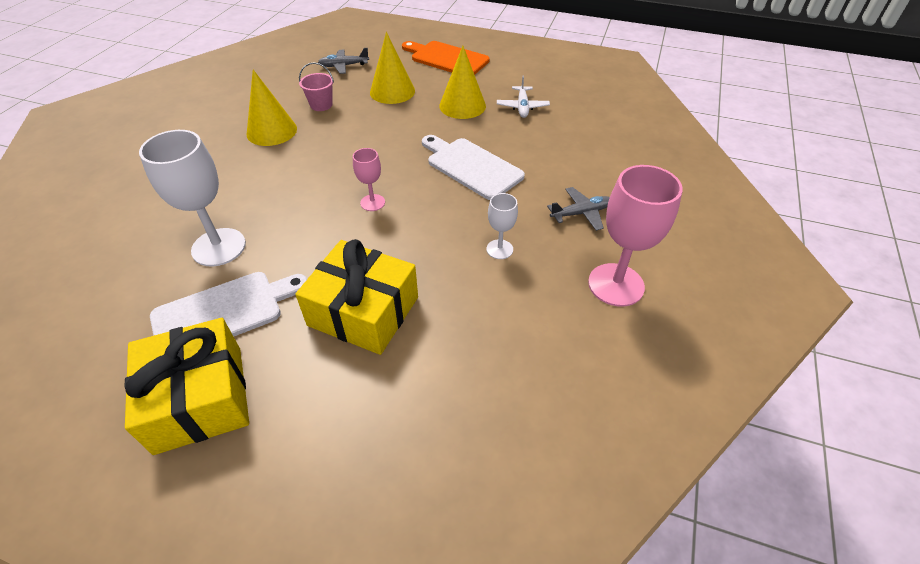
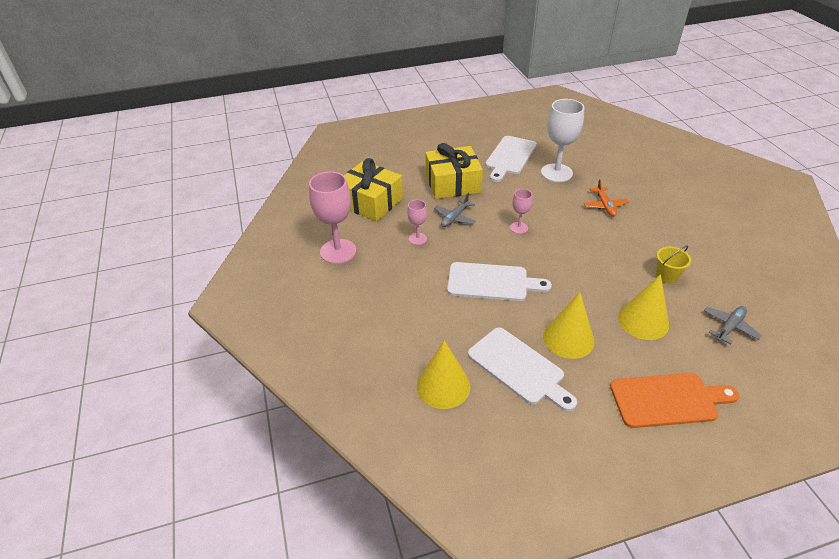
camera: 145 degrees right, 5 degrees down
(199, 398) = (475, 137): yellow gift -> yellow gift (370, 202)
(251, 179) = (605, 206): none -> orange plane
(272, 131) = (654, 237): yellow cone -> yellow cone (443, 386)
(321, 105) = (667, 275): pink bucket -> yellow bucket
(499, 249) = (417, 239): white goblet -> pink goblet
(522, 107) = (519, 368): white plane -> white cutting board
(581, 213) = (387, 285): grey plane -> grey plane (454, 218)

